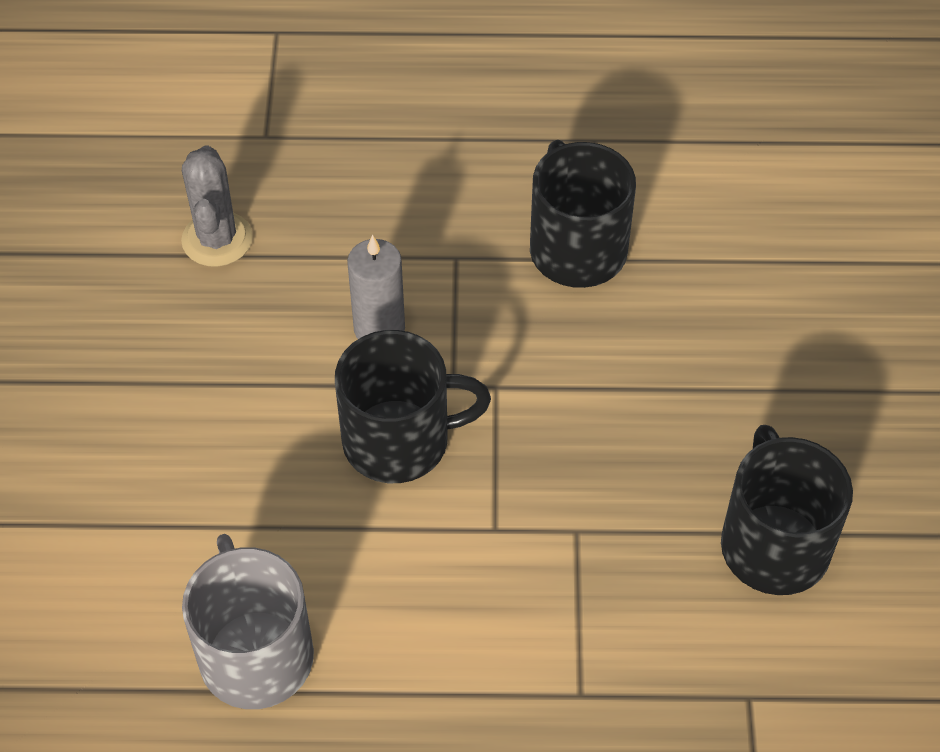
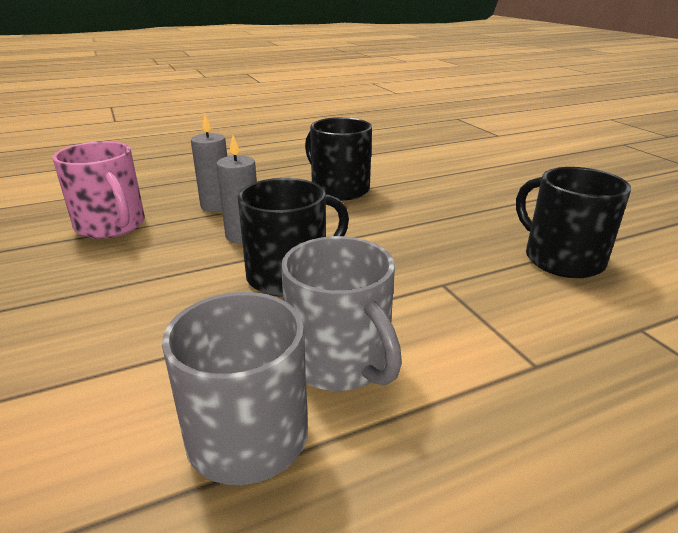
camera: 25 degrees left, 25 degrees down
(217, 239) = (111, 225): grey cactus -> pink mug
(373, 233) = (216, 205): none -> grey candle
(383, 604) = (340, 361): none -> grey mug

